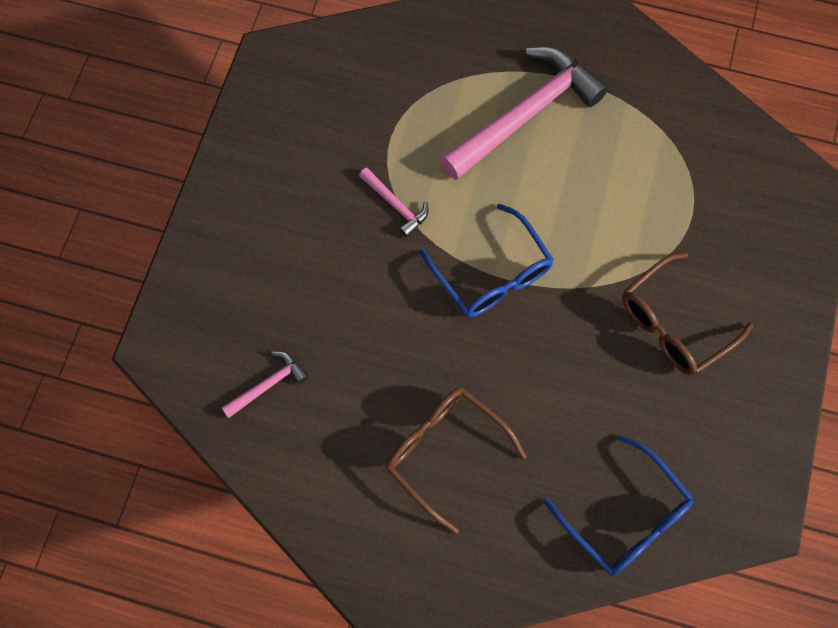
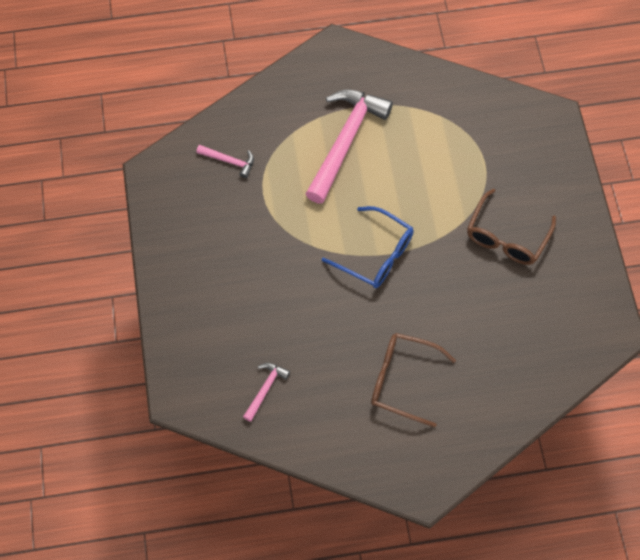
camera: 25 degrees left, 5 degrees down
(395, 205) = (289, 237): pink hammer -> pink hammer (229, 161)
(624, 515) = (533, 368): blue glasses -> none

